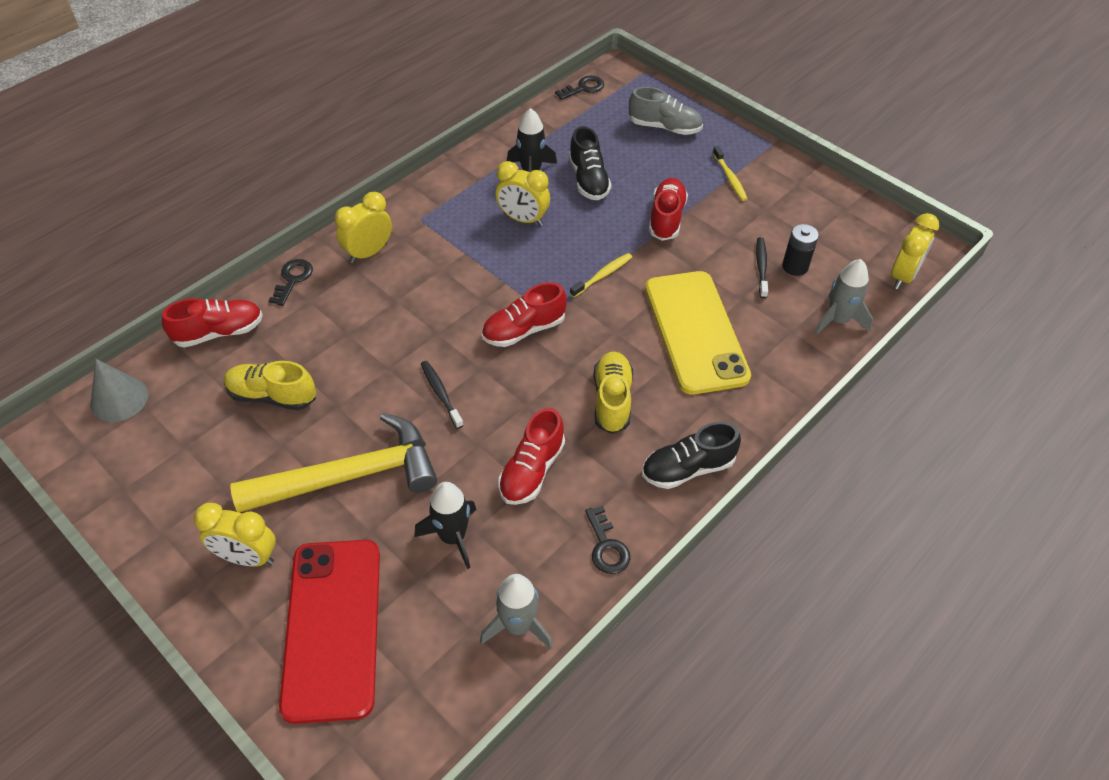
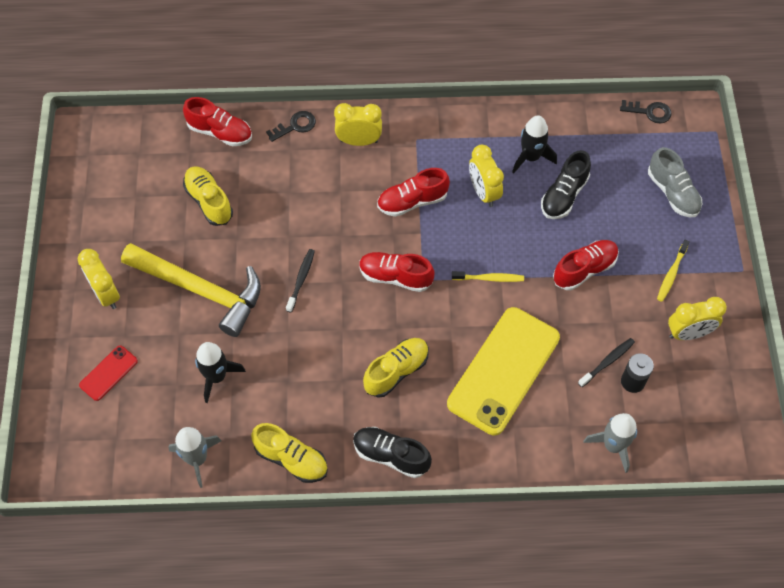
camera: 45 degrees right, 10 degrees up
(119, 399) = (130, 136): grey cone -> none
(332, 628) = (108, 373): red phone -> red phone, size x0.44
(532, 470) = (300, 375): red shoe -> red shoe (412, 201)
(606, 546) = (291, 459): black key -> yellow shoe
(903, 276) = (705, 455): yellow clock -> yellow clock (688, 333)

